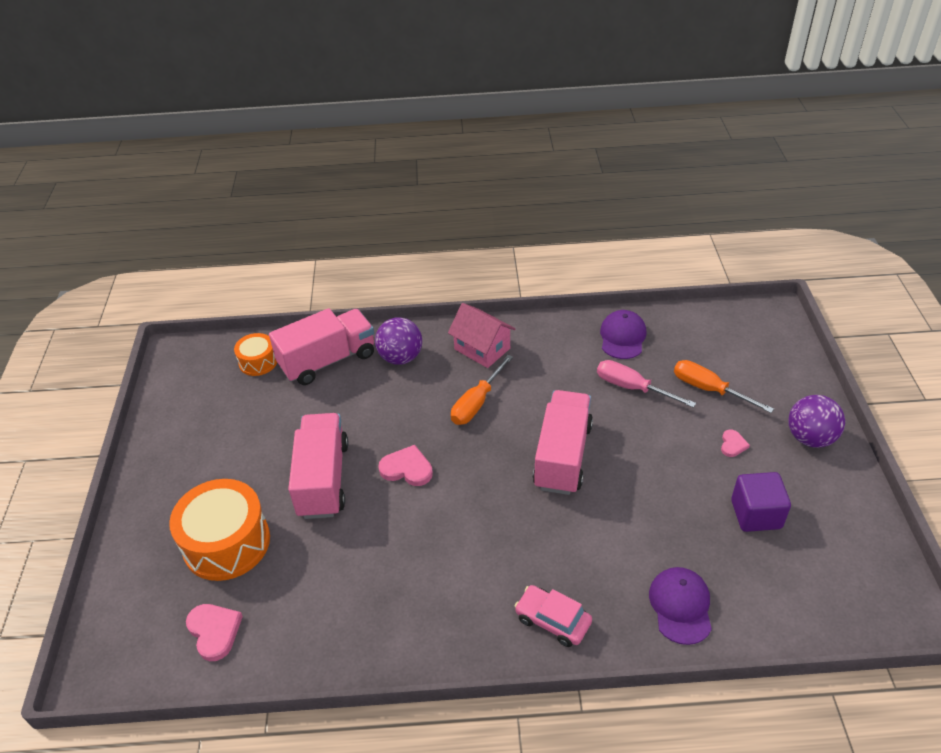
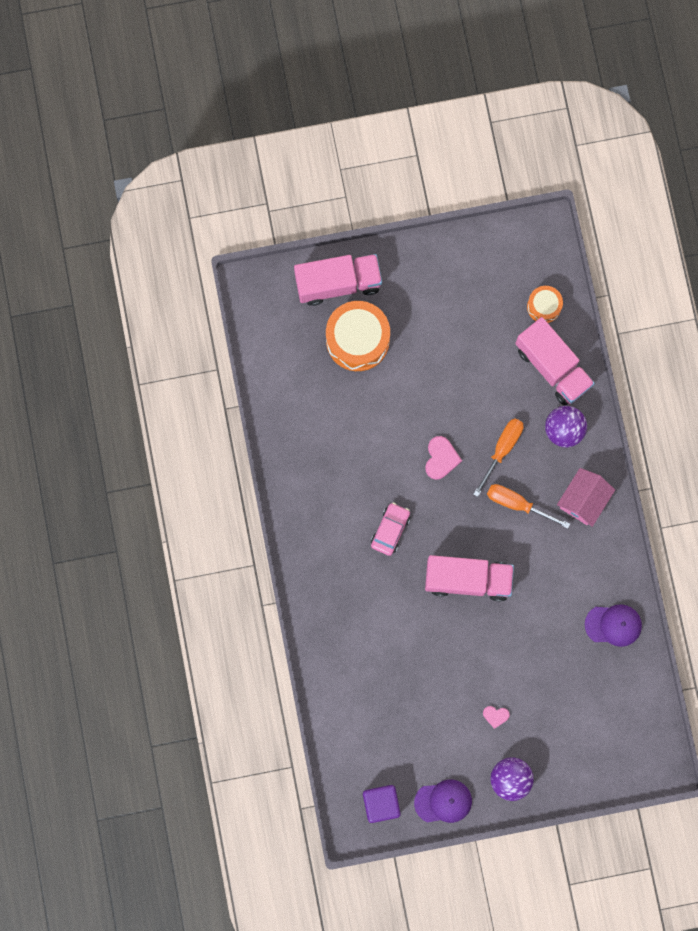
camera: 80 degrees right, 35 degrees up
(214, 631) = (287, 355): pink heart -> none
(323, 479) = (423, 395): pink truck -> pink truck (338, 283)
(552, 620) = (321, 582): pink car -> pink car (390, 530)
(632, 388) = (550, 634): pink screwdriver -> none
(680, 606) = (343, 669): purple cap -> purple cap (443, 801)
(709, 389) = (556, 699): orange screwdriver -> orange screwdriver (502, 449)
(756, 514) = (428, 728): purple cube -> purple cube (381, 803)

